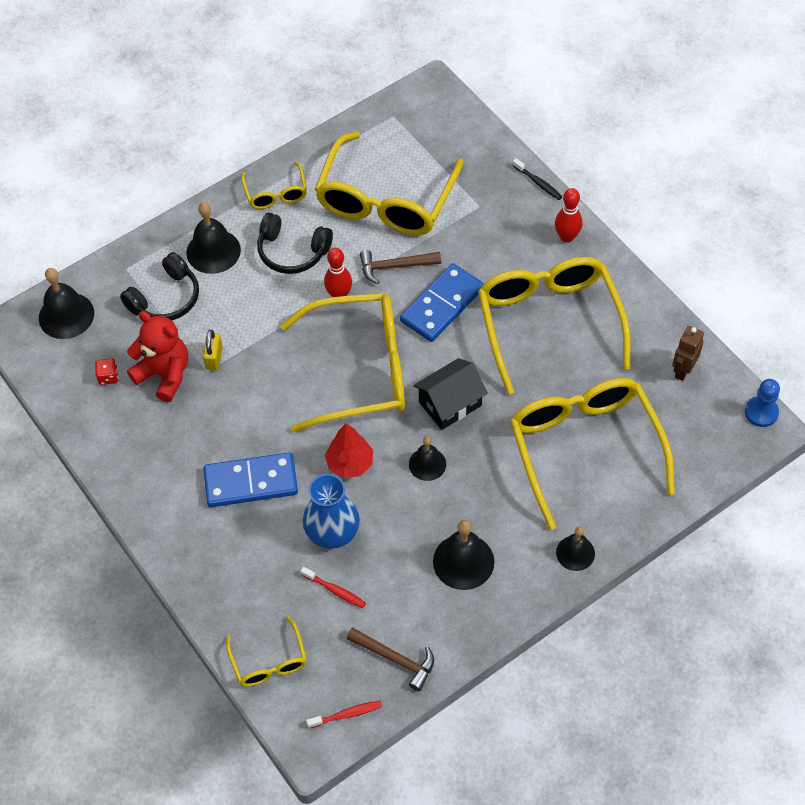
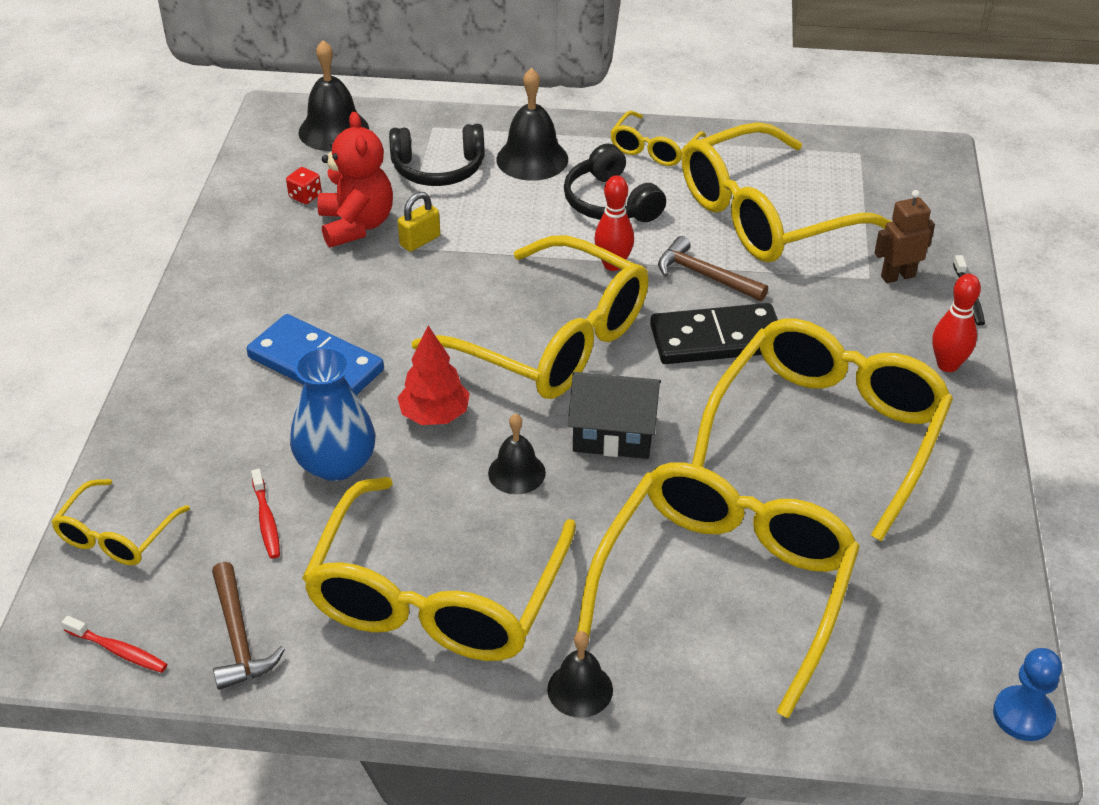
camera: 40 degrees right, 15 degrees down
(442, 305) = (716, 339): blue domino -> black domino
(463, 561) = (436, 597): black bell -> yellow glasses
(683, 370) = (955, 592): brown robot -> brown robot (897, 276)

